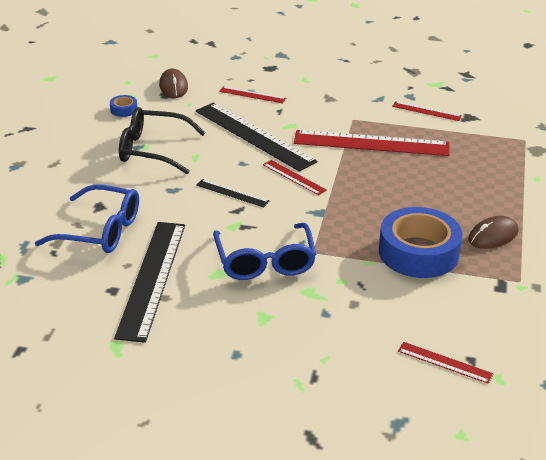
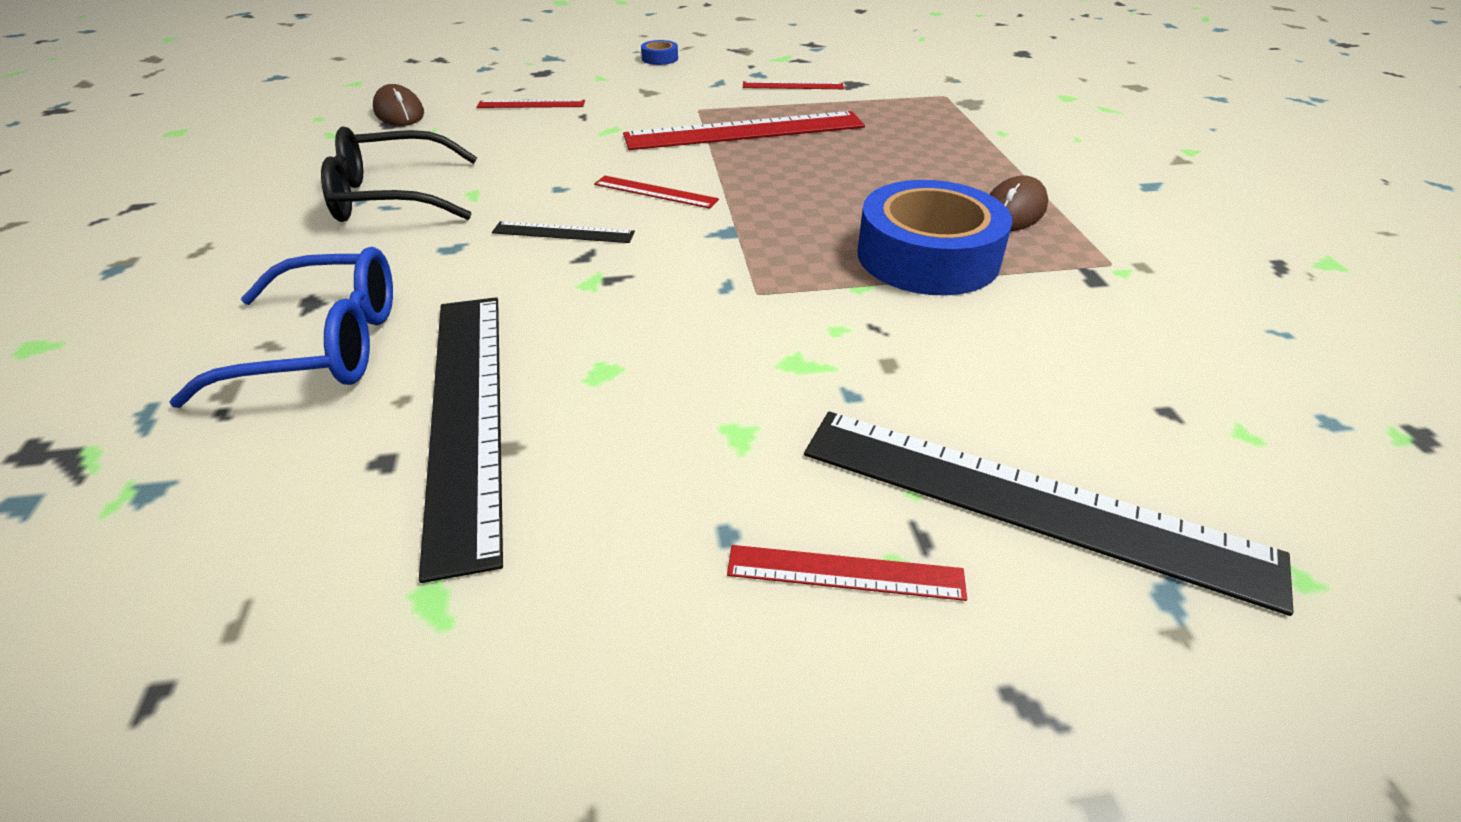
camera: 20 degrees left, 5 degrees up
(123, 109) = (321, 152): blue tape -> blue tape (660, 58)
(254, 136) = (559, 151): black ruler -> black ruler (1029, 503)
(265, 262) = (681, 329): blue glasses -> none
(445, 362) = (1132, 430): red ruler -> red ruler (845, 572)

